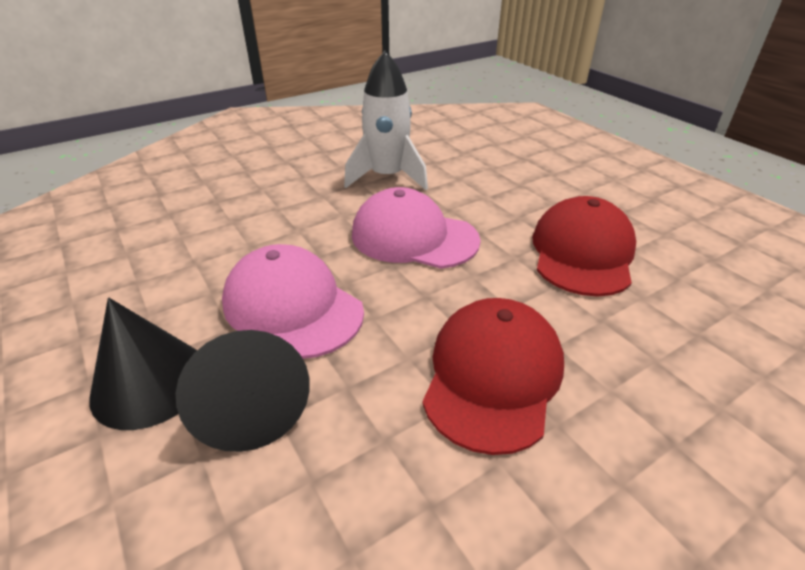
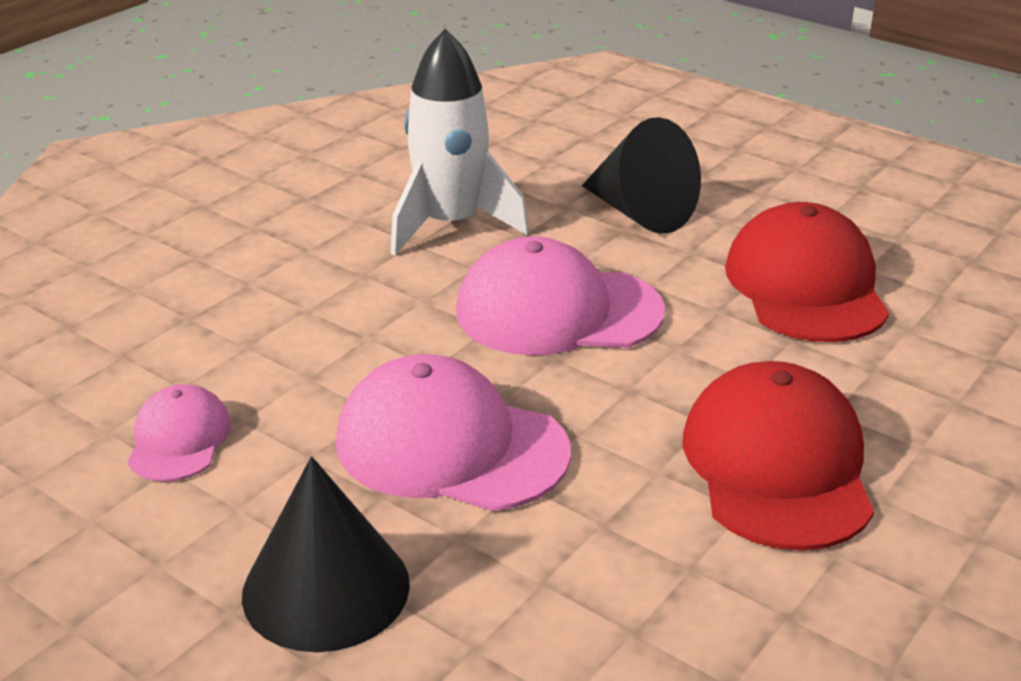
camera: 20 degrees left, 5 degrees down
(154, 266) = (179, 439): none -> pink cap
(251, 407) = (495, 578): black cone -> black cone (640, 213)

